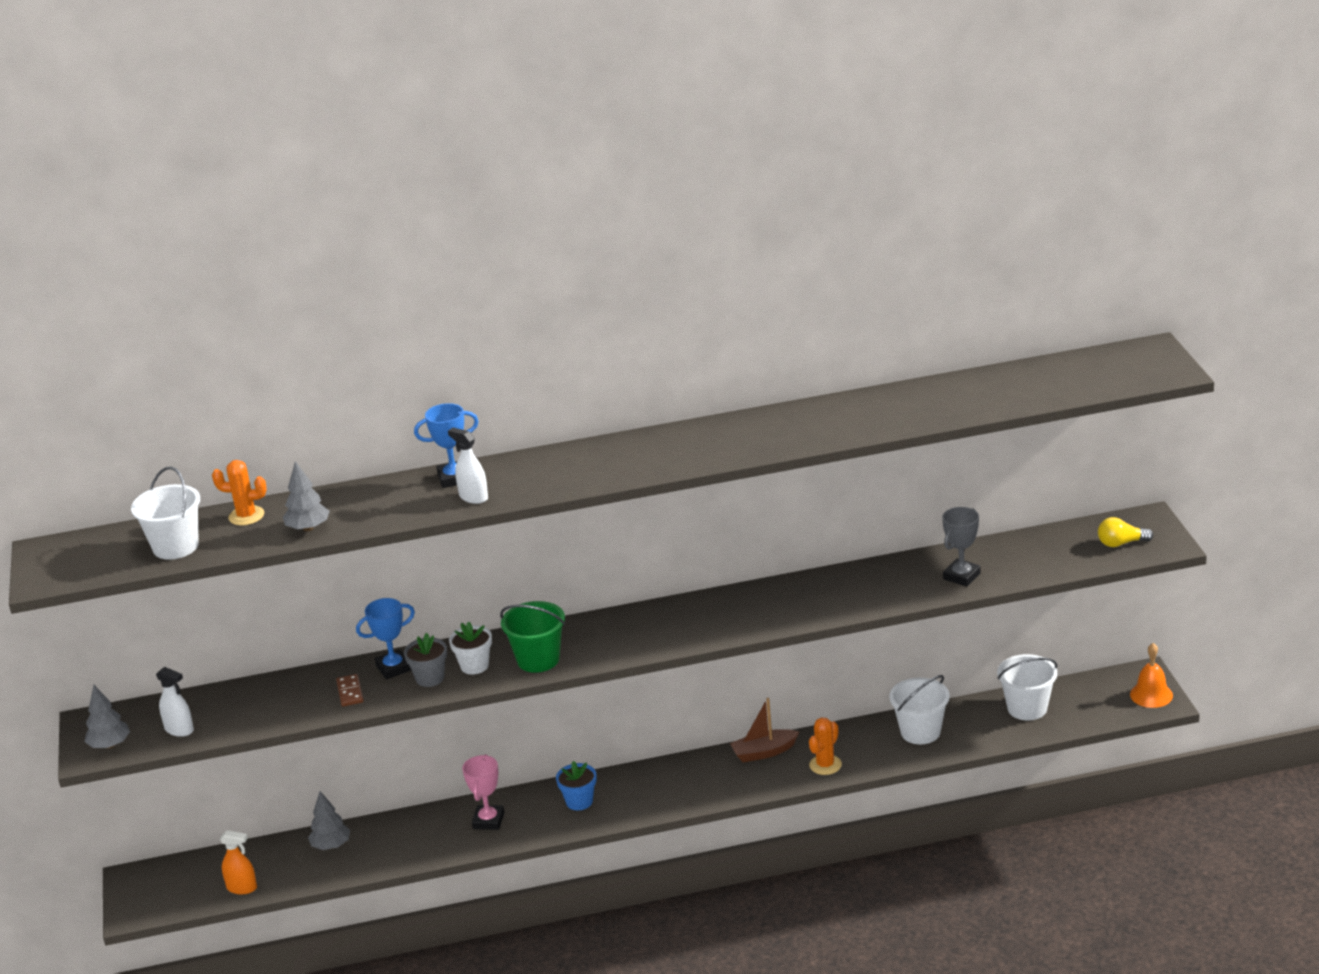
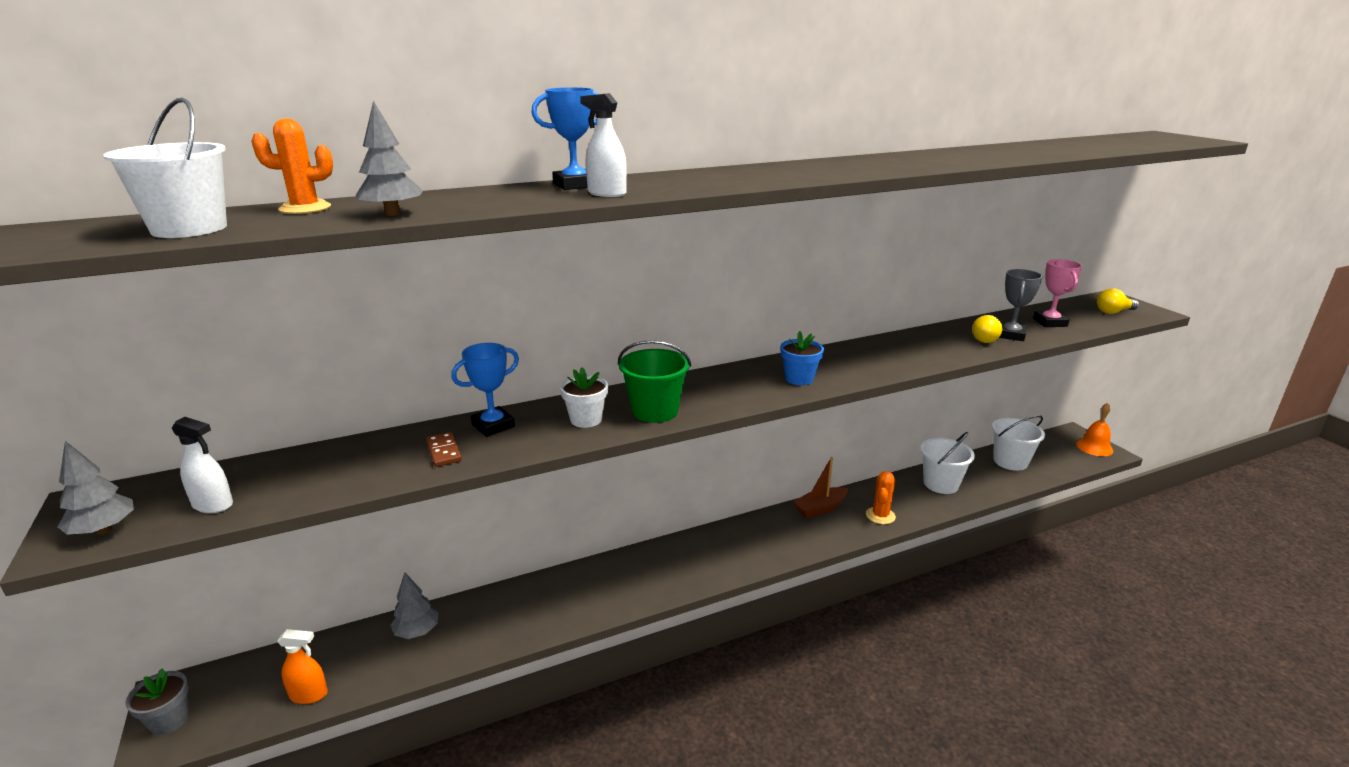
camera: 15 degrees left, 5 degrees down
(430, 678) = (538, 433): grey flower pot -> grey flower pot (169, 720)
(488, 821) = (584, 590): pink trophy -> pink trophy (1050, 322)
(579, 801) = (670, 564): blue flower pot -> blue flower pot (799, 379)
(926, 580) = (983, 338): none -> yellow light bulb

